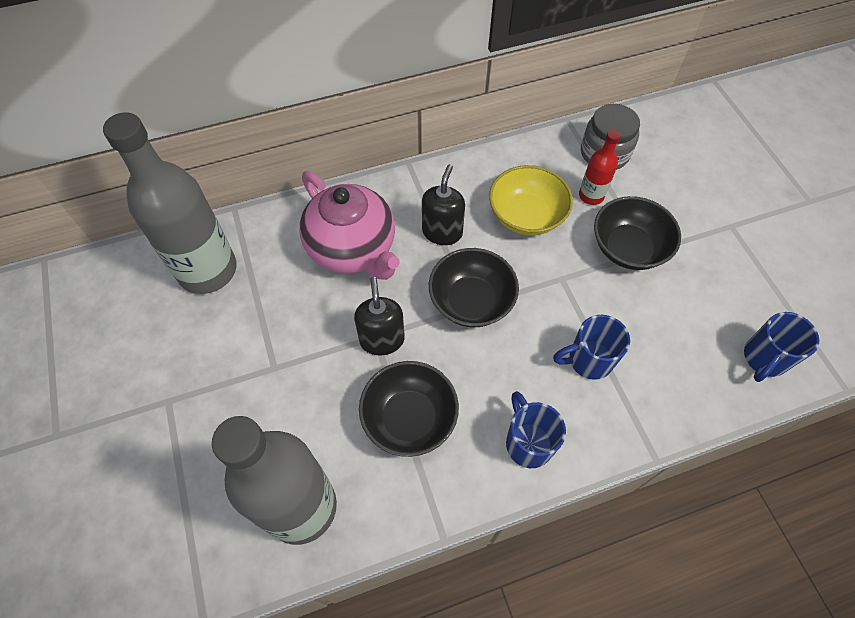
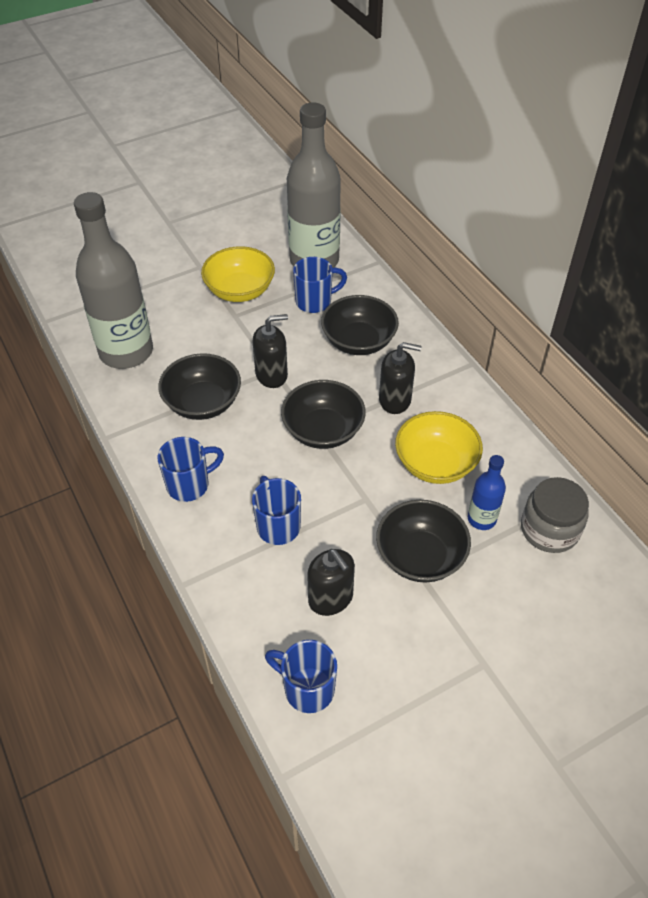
camera: 80 degrees right, 10 degrees down
(231, 357) = (240, 290): none -> yellow bowl
(278, 280) = (315, 302): none -> blue mug
(353, 249) = (358, 341): pink teapot -> black bowl
(591, 195) = (481, 519): red bottle -> blue bottle
(672, 326) = (331, 598): none -> black soap dispenser

